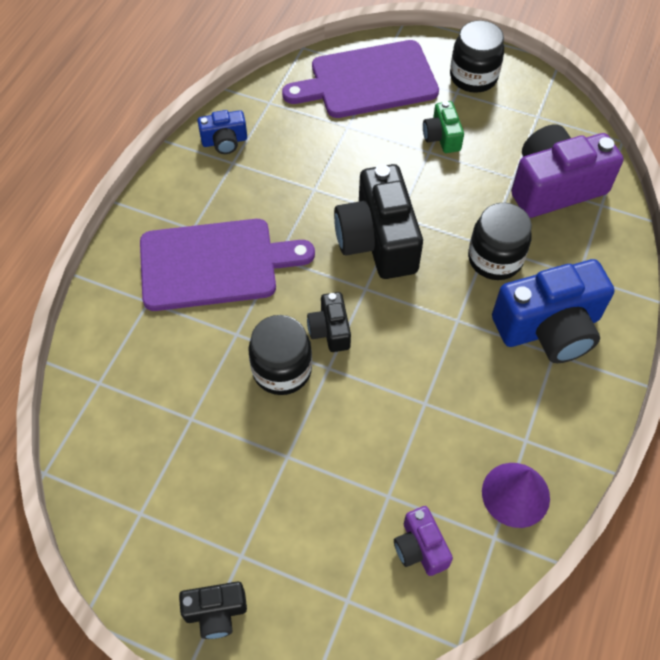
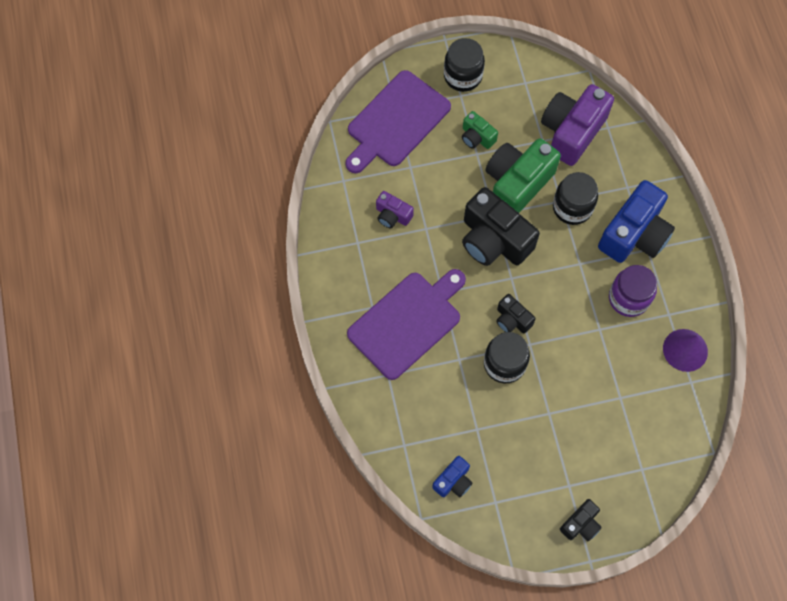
camera: 35 degrees left, 10 degrees up
(224, 141) = (339, 230): blue camera -> blue camera (453, 481)
(420, 548) = (658, 414): purple camera -> purple camera (392, 215)
(450, 202) = (517, 183): none -> green camera
(488, 391) = (628, 298): none -> purple jar

